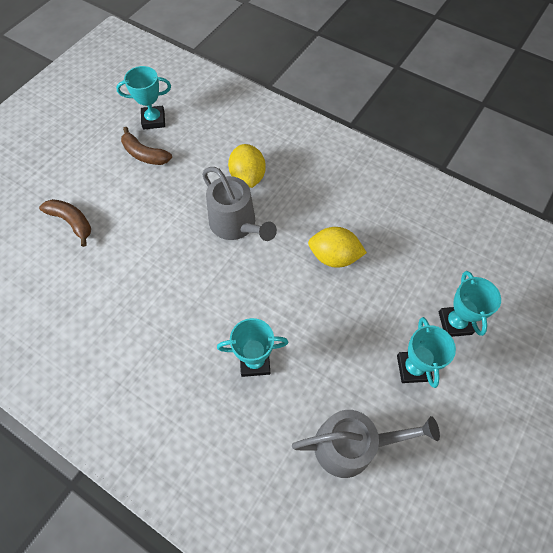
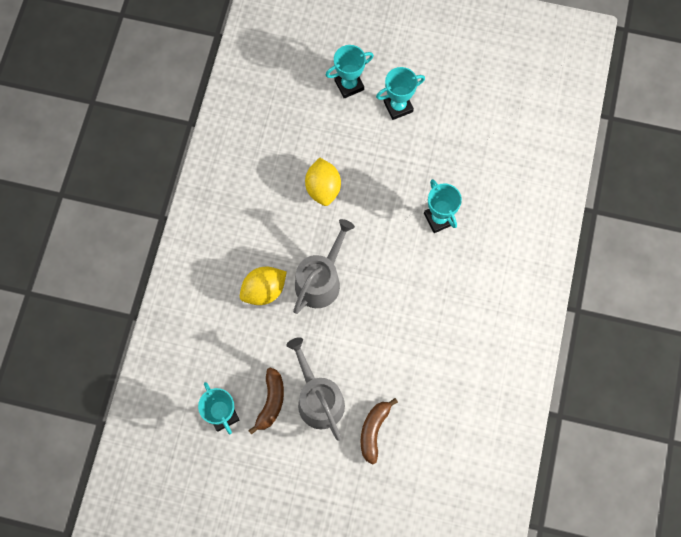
camera: 110 degrees left, 10 degrees up
(351, 445) = (471, 133): grey watering can -> grey watering can (318, 399)

